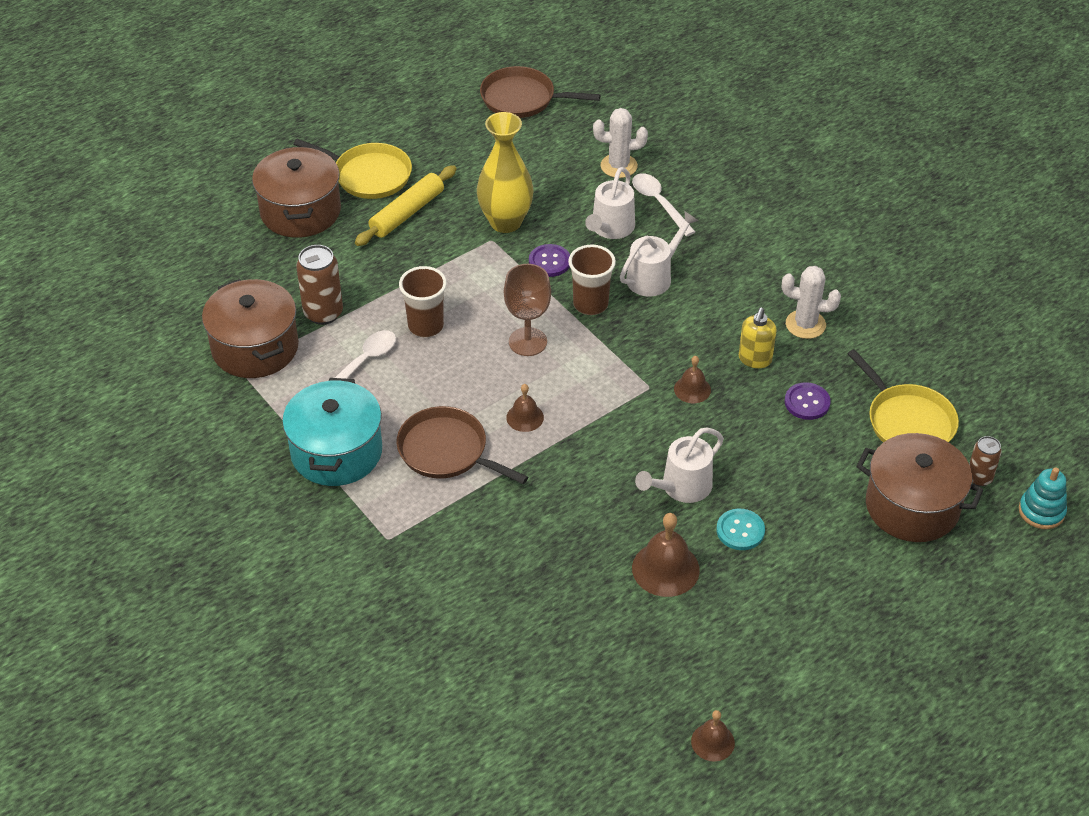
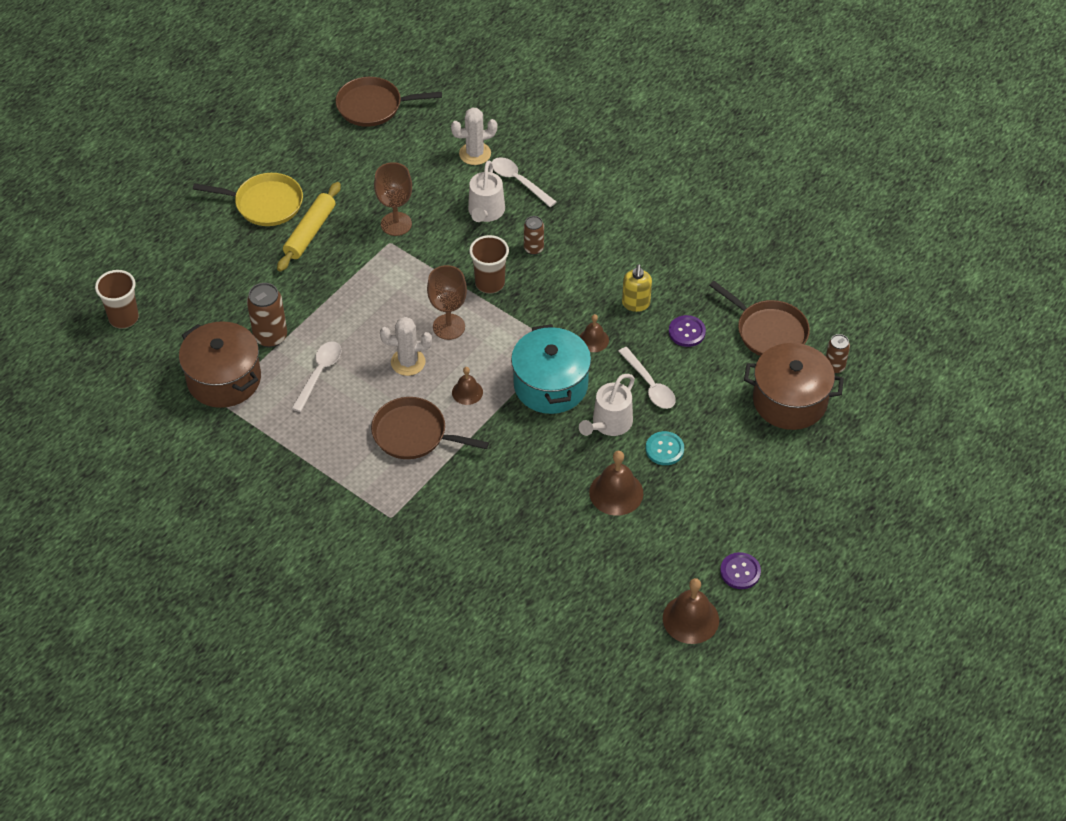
camera: 15 degrees left, 5 degrees up
(300, 211) = (218, 249): brown pot -> none
(336, 452) = (324, 454): turquoise pot -> turquoise pot (550, 385)
(426, 326) = (360, 330): brown cup -> brown cup (124, 318)
(505, 222) = (396, 224): yellow vase -> brown goblet
(549, 262) = (444, 252): purple button -> purple button (740, 572)
(653, 277) = (533, 248): white watering can -> brown can
(712, 742) = (690, 619): brown bell -> brown bell, size x1.67
(744, 453) = (649, 385): none -> white spoon
(805, 324) = (667, 265): white cactus -> white cactus (408, 362)
(907, 421) = (768, 331): yellow pan -> brown pan
(1041, 511) = (887, 383): turquoise stacking toy -> none

